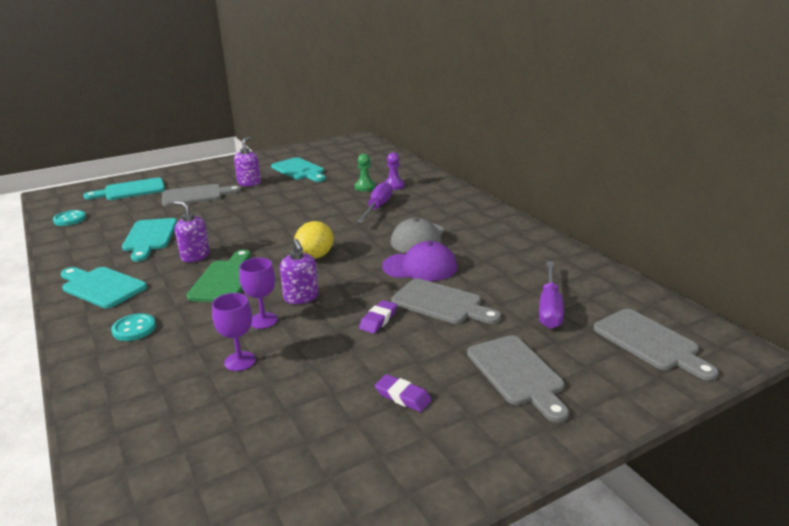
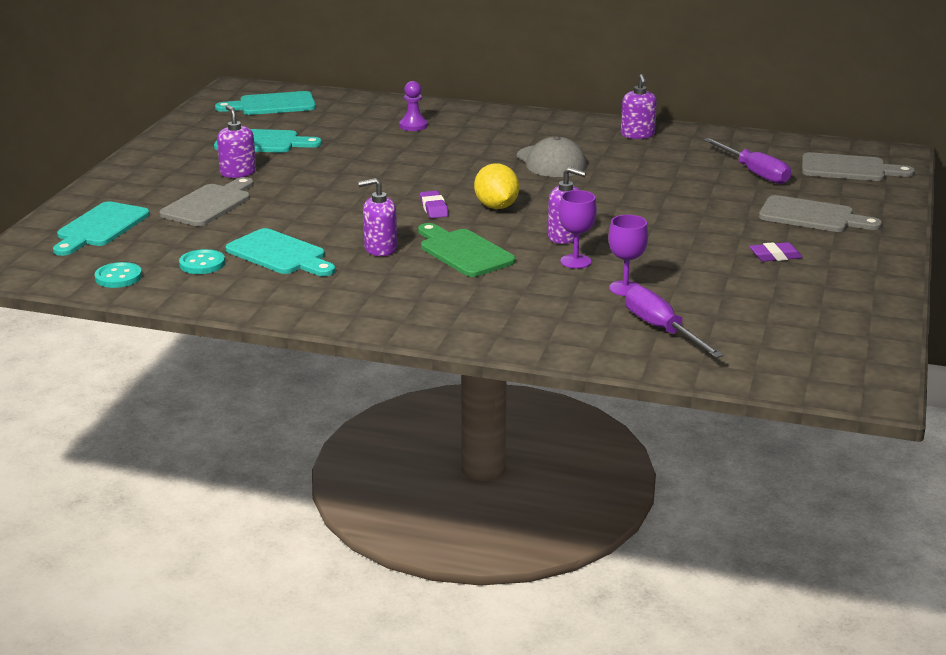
camera: 45 degrees left, 0 degrees up
(101, 287) = (359, 303): turquoise cutting board -> turquoise cutting board (272, 105)
(134, 329) = (484, 310): turquoise button -> turquoise button (202, 264)
(365, 187) = (386, 136): green pawn -> none
(377, 207) = (449, 150): purple screwdriver -> purple screwdriver (661, 329)
(378, 320) = (659, 226): purple eraser -> purple eraser (434, 208)
(420, 267) = (604, 181): purple cap -> none
(441, 303) = (677, 198): grey cutting board -> none
(521, 240) = (637, 135): none -> purple soap dispenser

